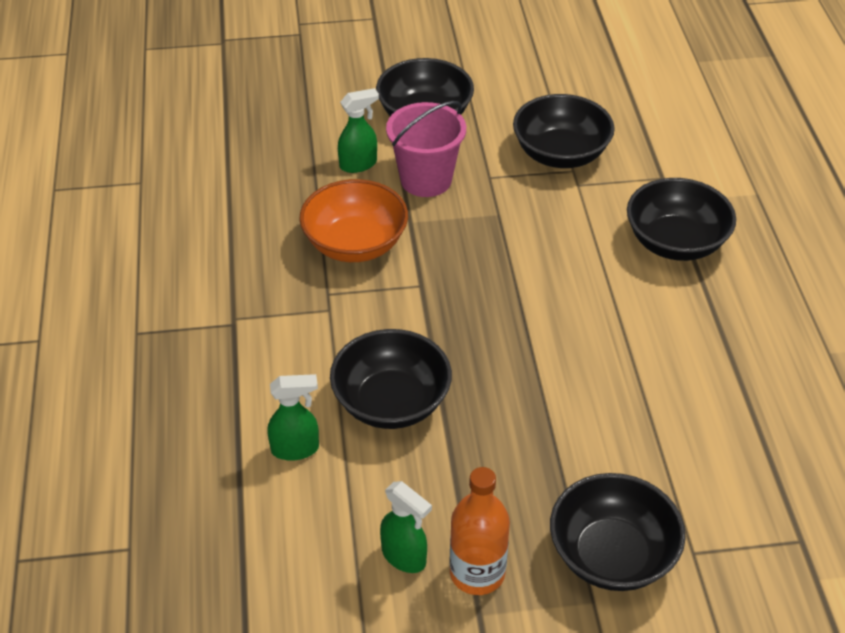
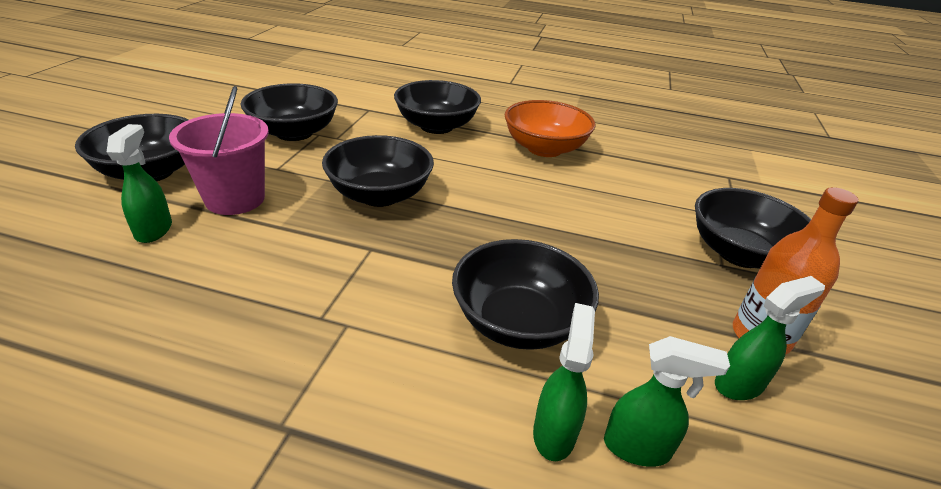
camera: 70 degrees left, 10 degrees down
(306, 497) = (637, 448): none -> green spray bottle
(355, 244) = (268, 271): orange bowl -> orange bowl (544, 148)
(501, 257) = (380, 195): none -> black bowl

